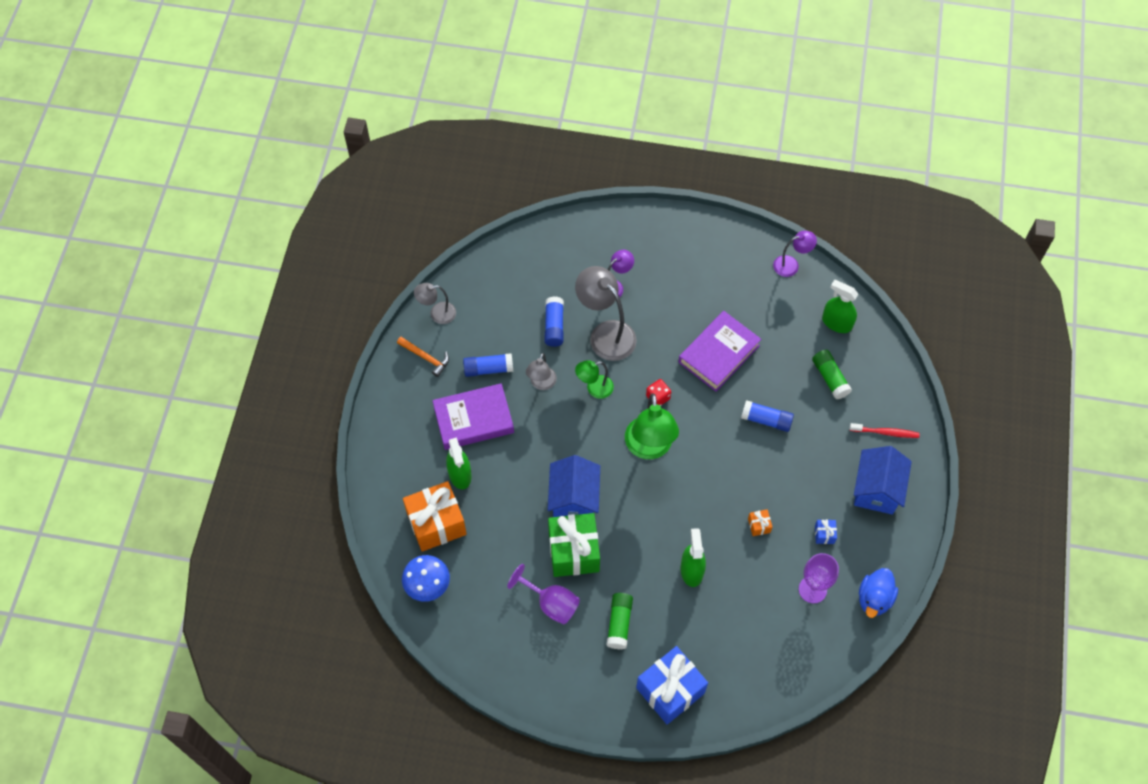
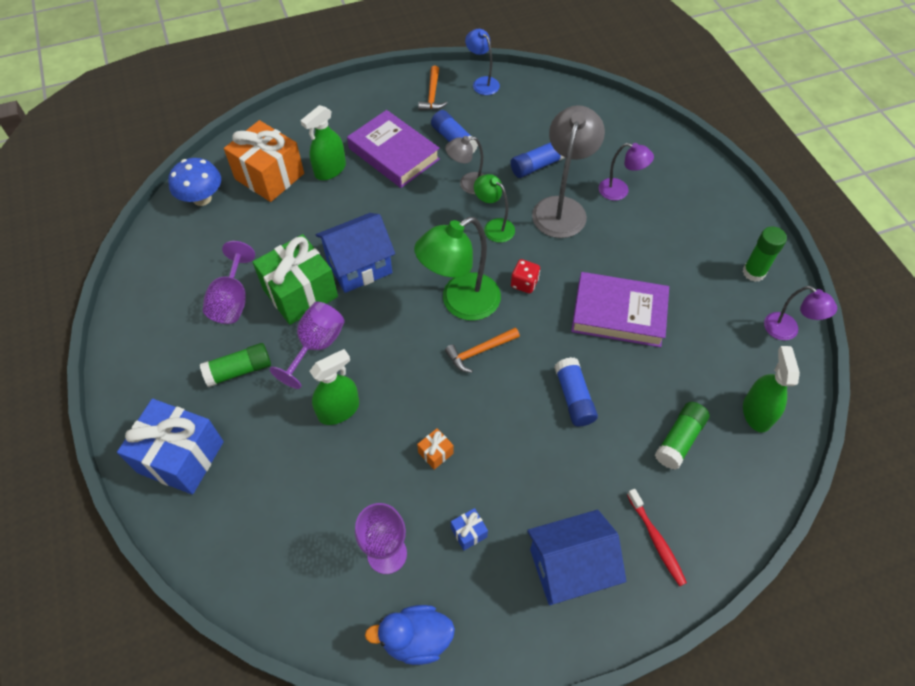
camera: 60 degrees right, 5 degrees down
(437, 313) = (482, 82): grey lamp -> blue lamp
(629, 561) = (316, 346): none -> purple goblet
(697, 457) = (479, 351): none -> orange hammer
(736, 252) = (753, 272): none -> green glue stick

